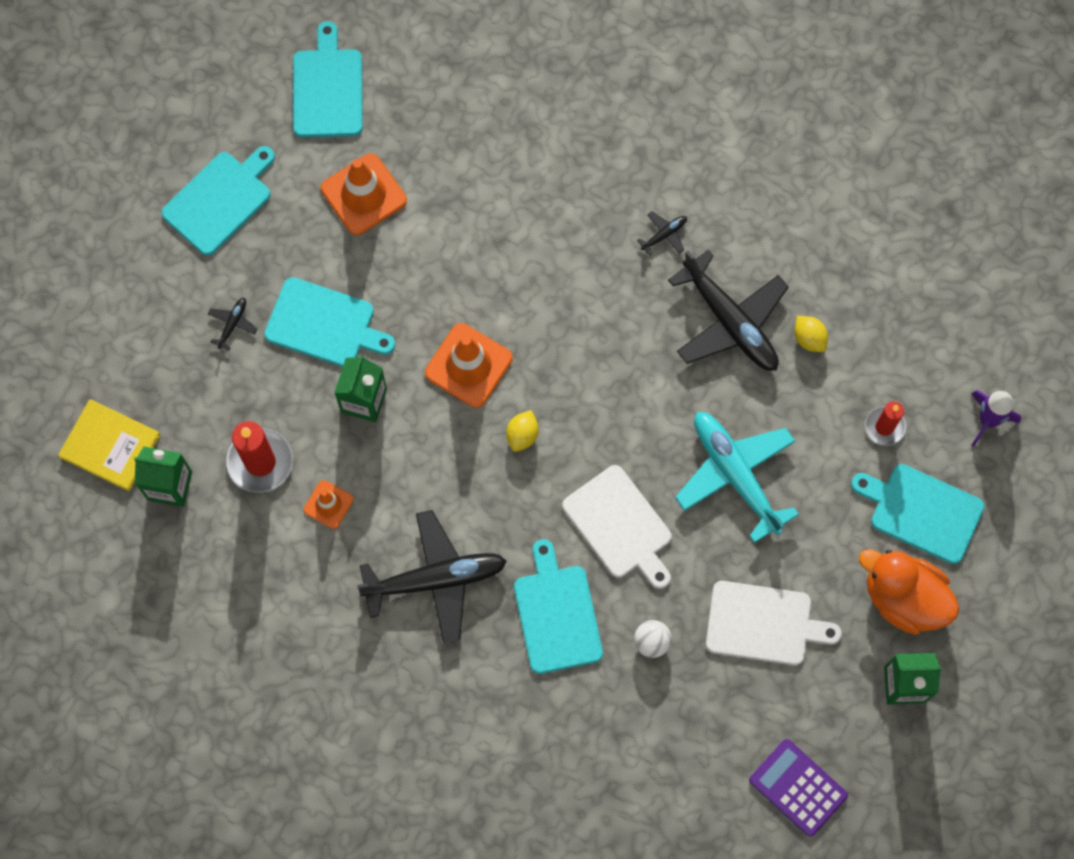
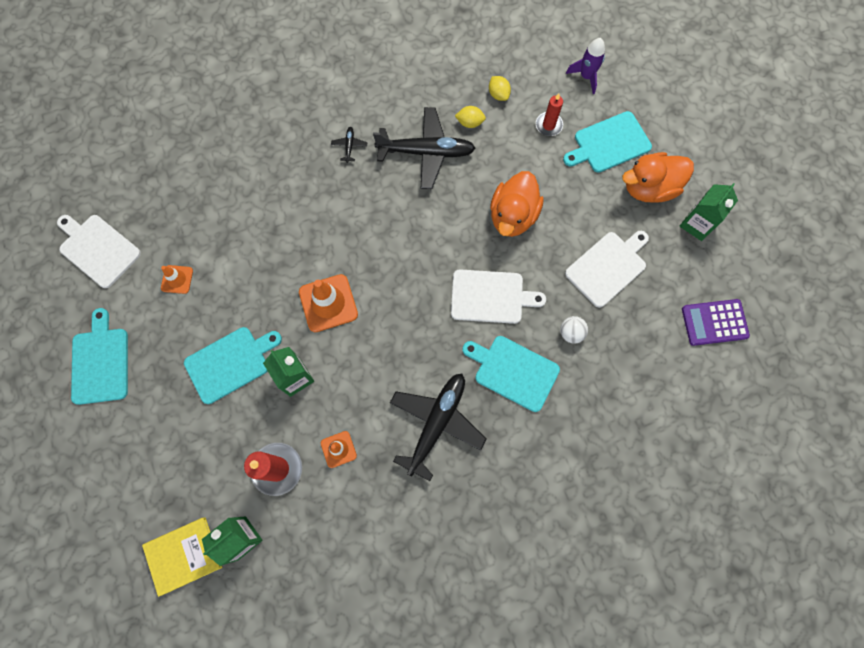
camera: 50 degrees left, 0 degrees up
(232, 324) = (180, 416): black plane -> none
(327, 89) = (98, 249): turquoise cutting board -> white cutting board
(363, 194) = (177, 279): orange traffic cone -> orange traffic cone, size x0.56
(522, 435) = (394, 306): yellow lemon -> yellow lemon (498, 94)
(735, 475) = (513, 216): turquoise plane -> orange duck

